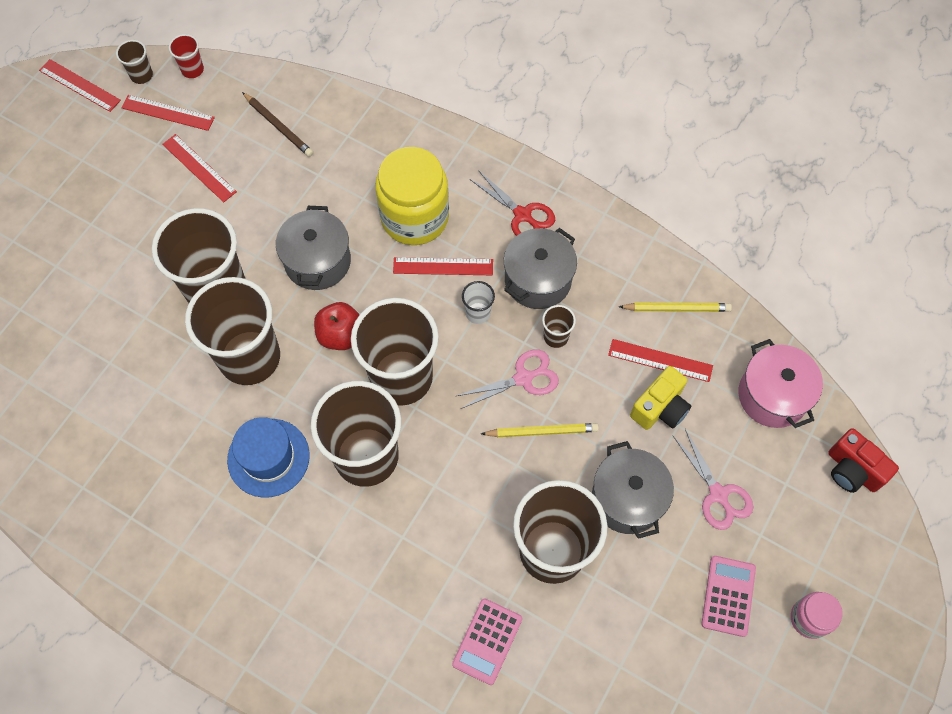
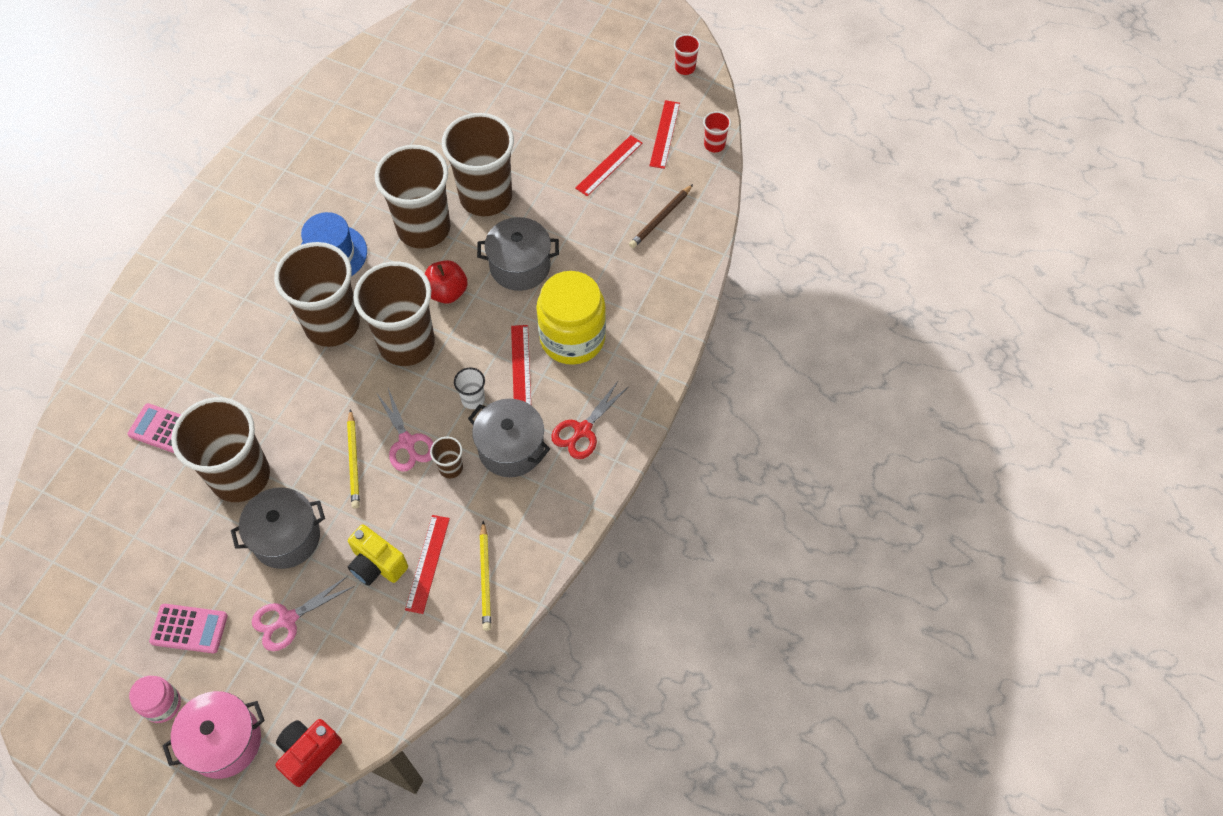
camera: 85 degrees right, 5 degrees down
(80, 85) = (685, 68): red ruler -> red cup
(141, 75) = (702, 109): brown cup -> none
(772, 395) = (390, 673): pink pot -> pink pot (224, 741)

